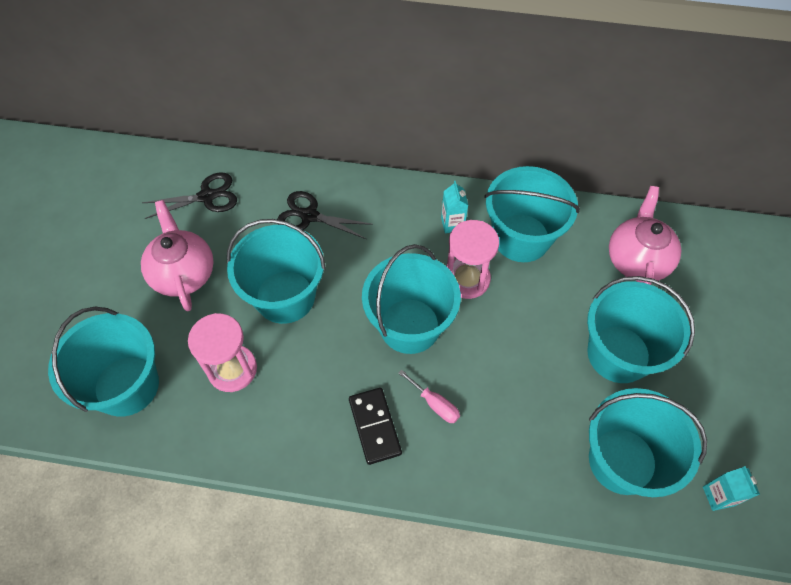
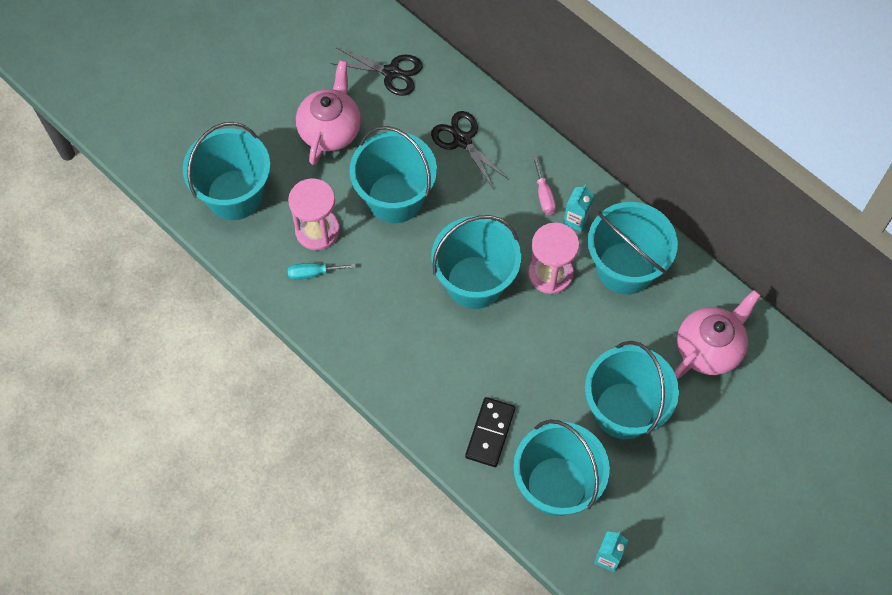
camera: 35 degrees right, 5 degrees up
(255, 411) = (313, 273): none -> turquoise screwdriver
(374, 426) = (391, 340): black domino -> black domino (490, 433)
(435, 404) = (448, 353): pink screwdriver -> pink screwdriver (544, 195)

